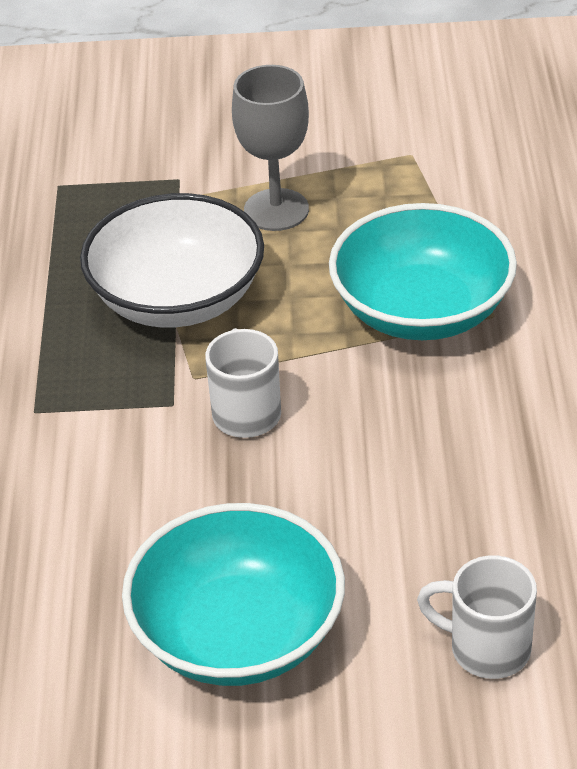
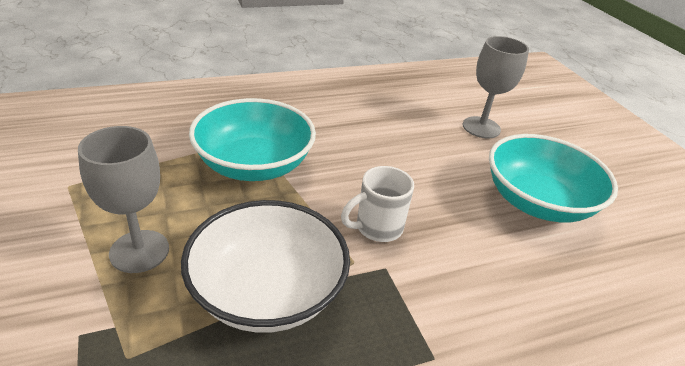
camera: 115 degrees left, 5 degrees down
(486, 649) = (481, 127): white mug -> grey goblet

